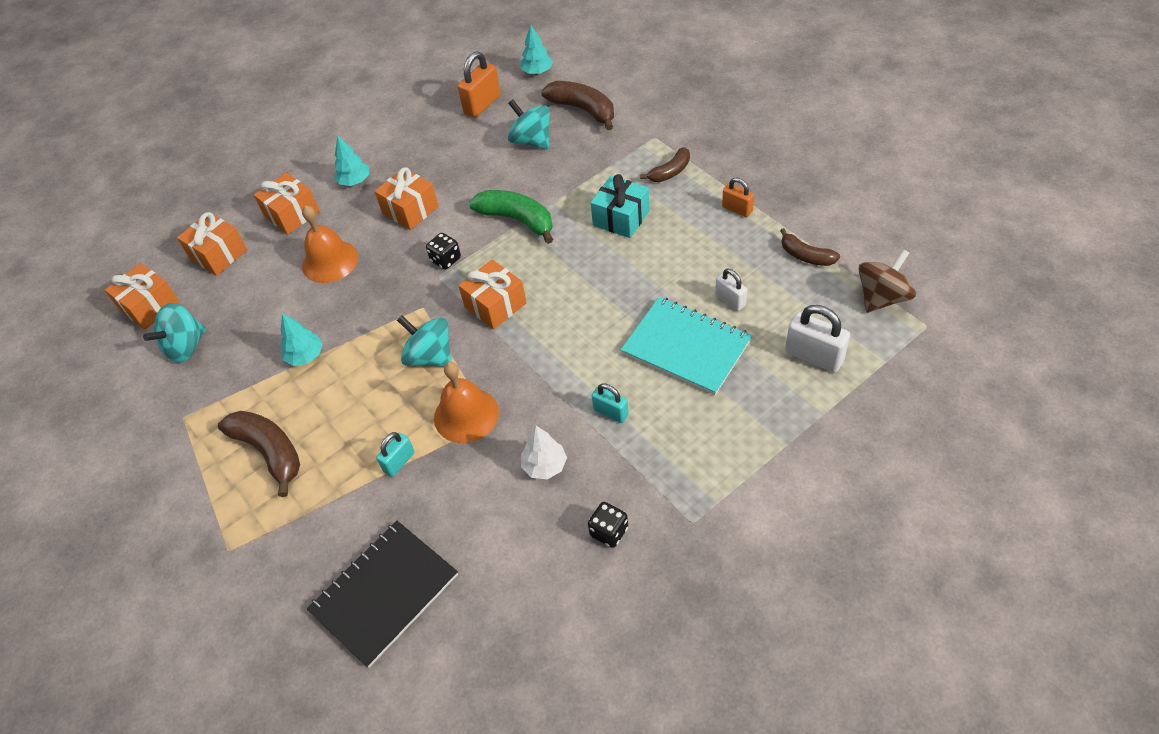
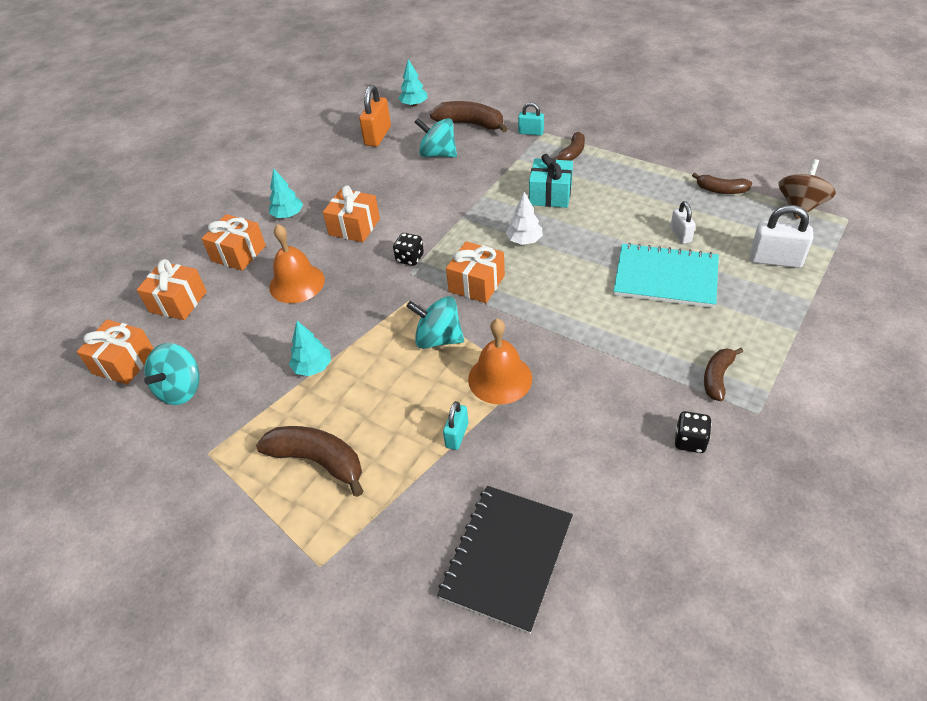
camera: 20 degrees left, 5 degrees down
(517, 220) = (459, 214): green banana -> none
(545, 466) = (598, 402): white tree -> white tree (524, 241)
(611, 412) = (632, 343): turquoise padlock -> turquoise padlock (531, 132)
(674, 473) = (717, 377): none -> brown banana
(730, 300) = (680, 235): white padlock -> white padlock turned 45 degrees clockwise
(737, 209) = (644, 169): orange padlock -> none

